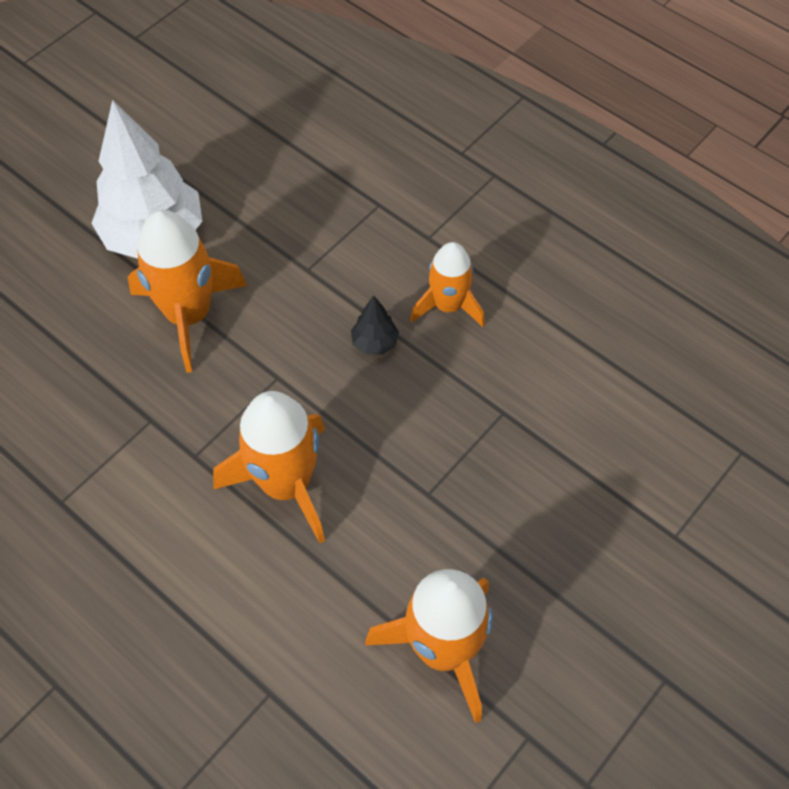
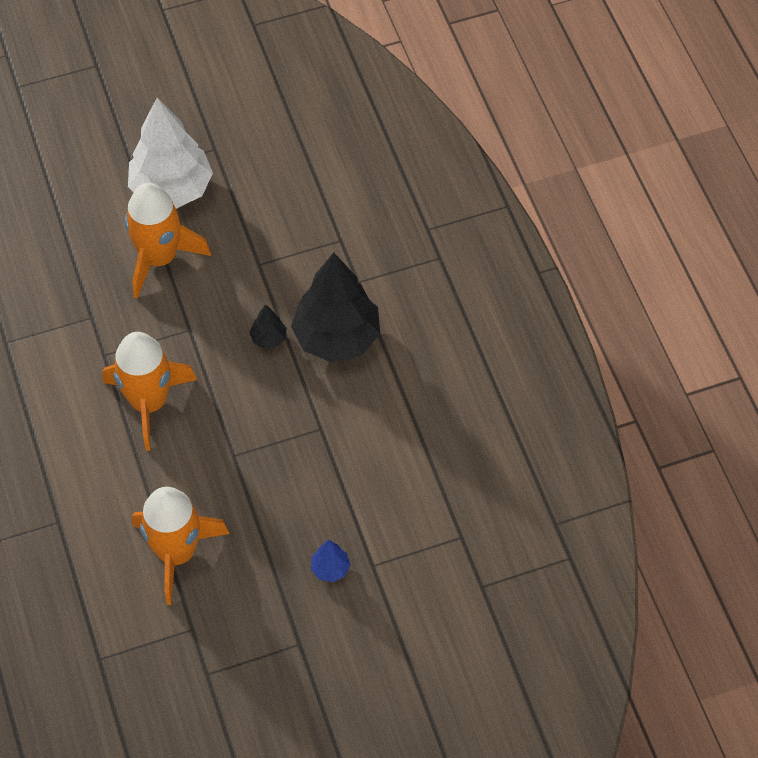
camera: 30 degrees right, 0 degrees up
(448, 306) = (336, 337): orange rocket -> black tree
(632, 567) = (330, 569): none -> blue tree

